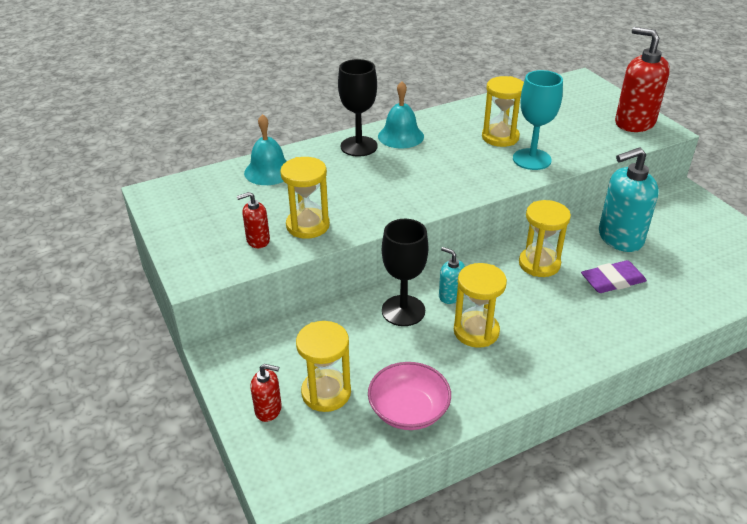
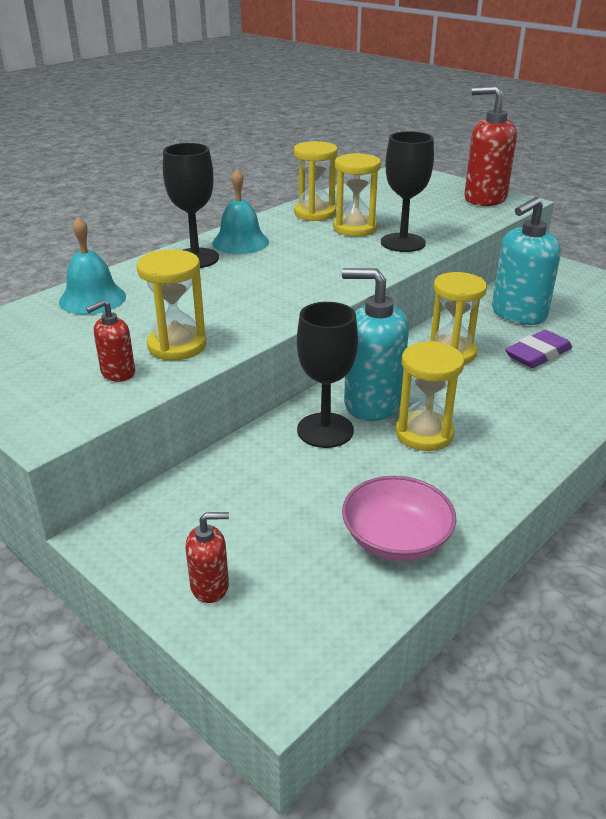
camera: 20 degrees left, 5 degrees down
(326, 392) = (278, 545): yellow hourglass -> yellow hourglass (315, 213)
(450, 296) = (372, 403): turquoise soap dispenser -> turquoise soap dispenser, size x2.00
(531, 159) = (403, 243): turquoise goblet -> black goblet

